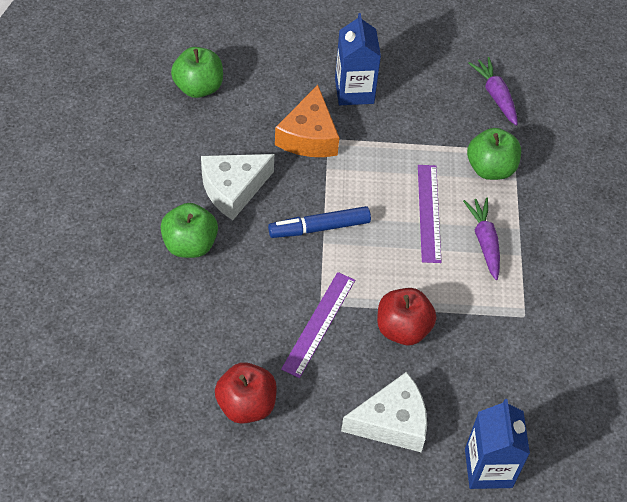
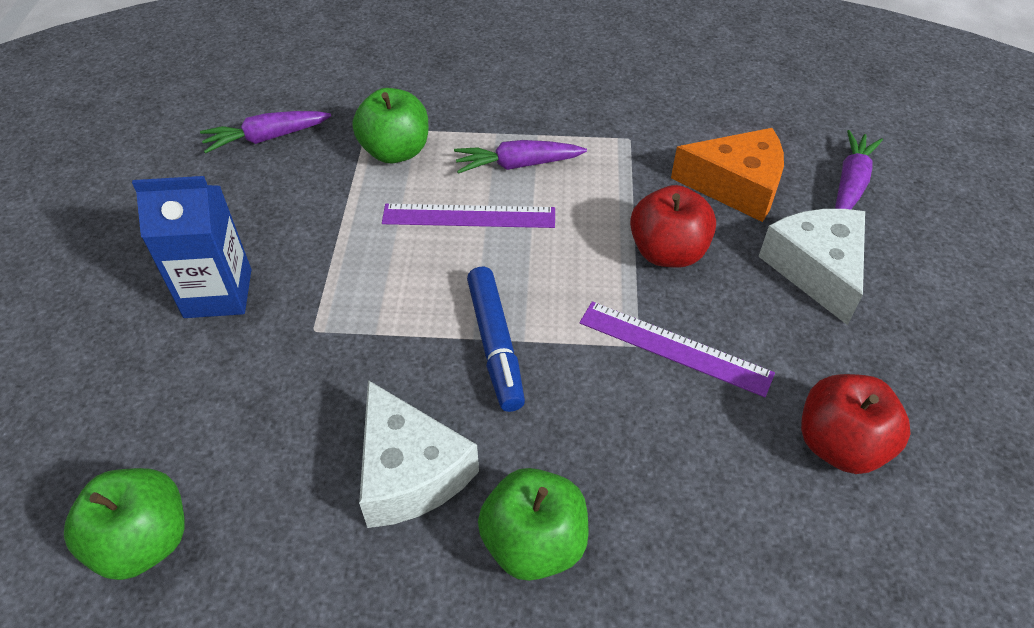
camera: 85 degrees left, 5 degrees down
(309, 136) = (304, 356): orange cheese -> orange cheese (736, 186)
(488, 468) = (850, 183): blue carton -> purple carrot

